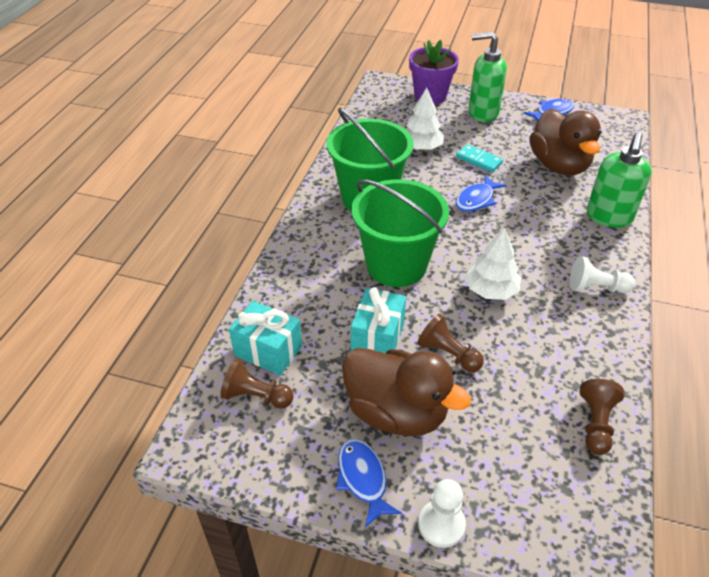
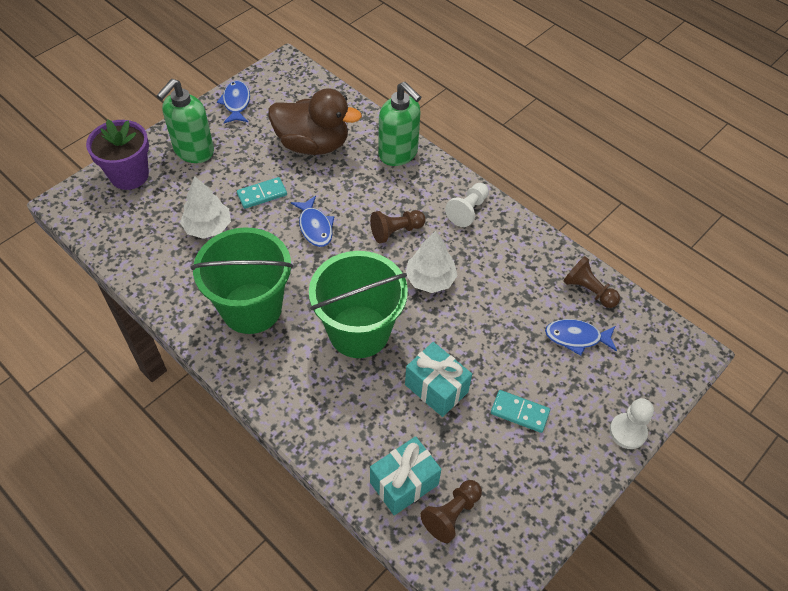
camera: 65 degrees left, 10 degrees up
(363, 479) = (570, 466): blue fish -> blue fish (576, 337)
(396, 412) = (519, 412): brown duck -> turquoise domino
(448, 354) = (480, 346): brown pawn -> brown pawn (396, 231)

